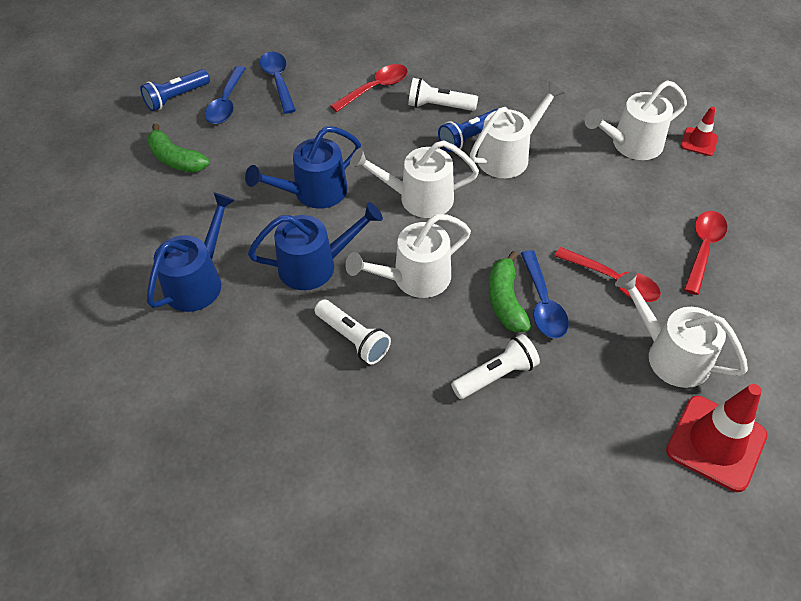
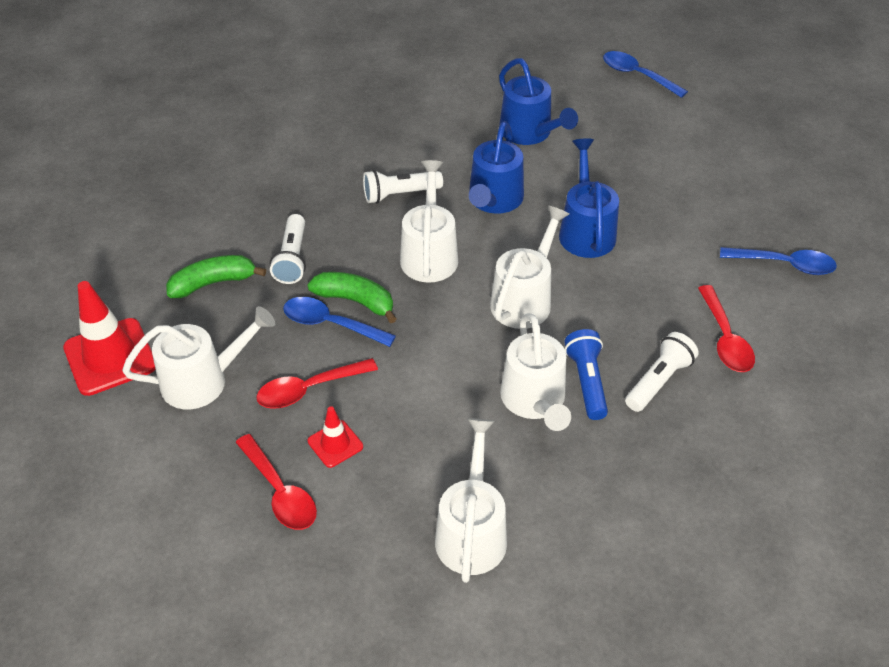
camera: 120 degrees right, 5 degrees down
(176, 98) = (794, 183): blue flashlight -> none
(176, 159) = (694, 159): green banana -> green banana (213, 283)
(226, 103) = (765, 214): blue spoon -> blue spoon (637, 75)
(699, 142) = (425, 612): red traffic cone -> red traffic cone (335, 444)

